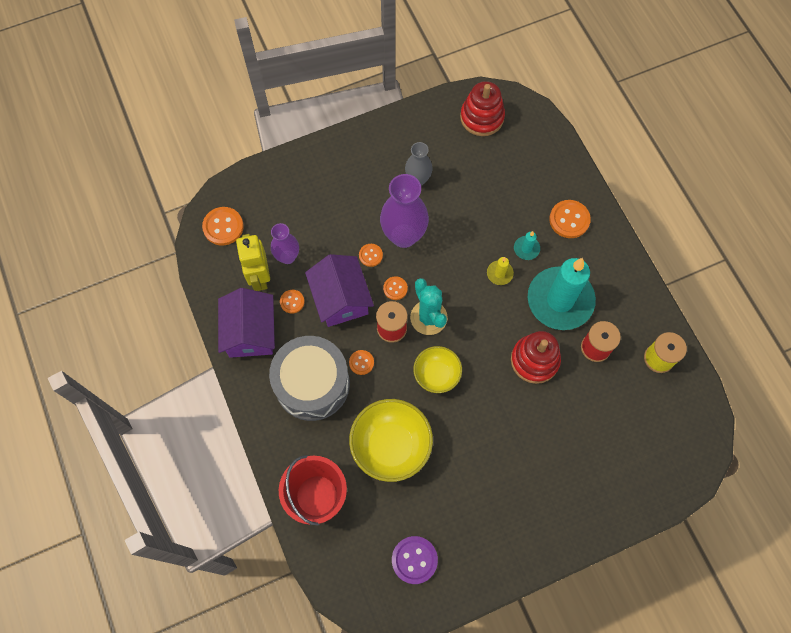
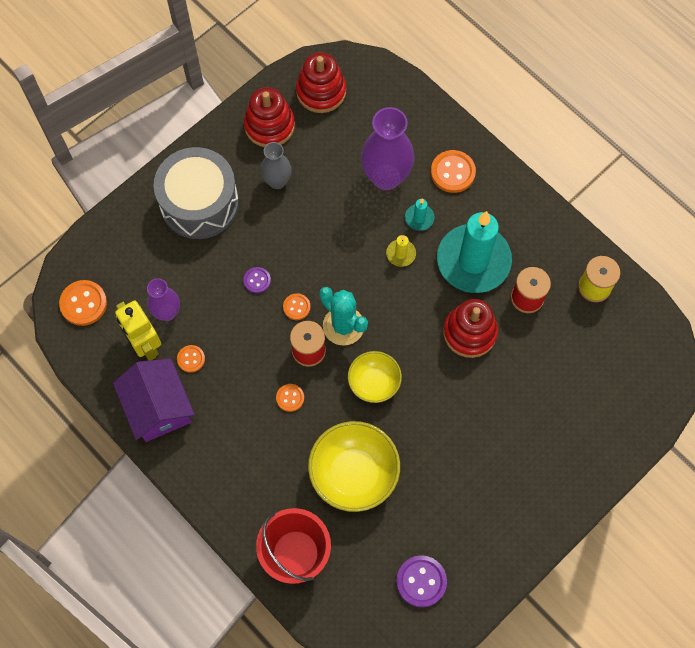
camera: 20 degrees left, 0 degrees up
(312, 384) = (246, 439): grey drum -> grey drum (199, 203)
(341, 299) = (242, 338): purple house -> none
(370, 255) = (257, 280): orange button -> purple button
(403, 236) = (284, 247): purple vase -> purple vase (386, 177)
(428, 132) = (269, 125): none -> red stacking toy

